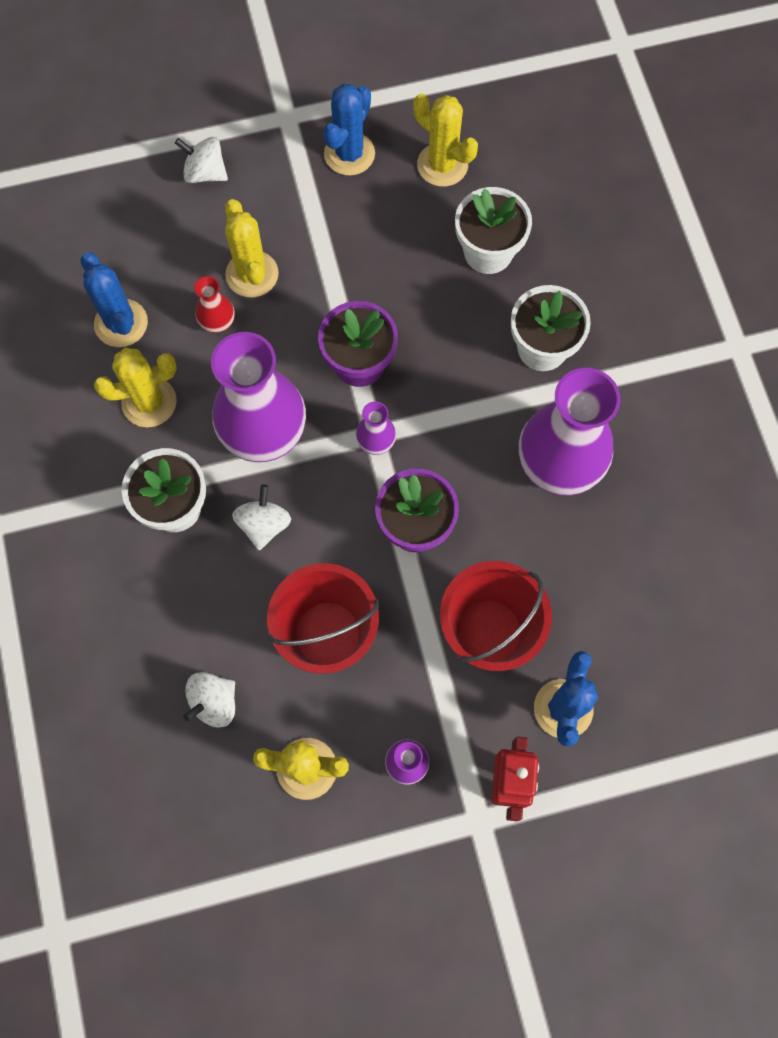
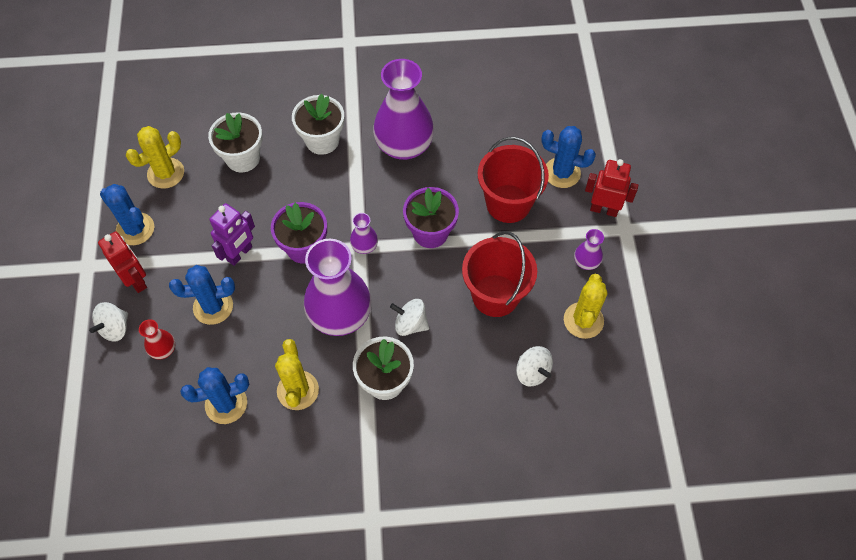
camera: 80 degrees left, 10 degrees down
(217, 321) = (245, 335): red vase -> red vase (163, 349)
(252, 274) = (213, 307): yellow cactus -> blue cactus
(275, 177) = (136, 280): none -> red robot
(335, 286) = (240, 254): none -> purple robot

